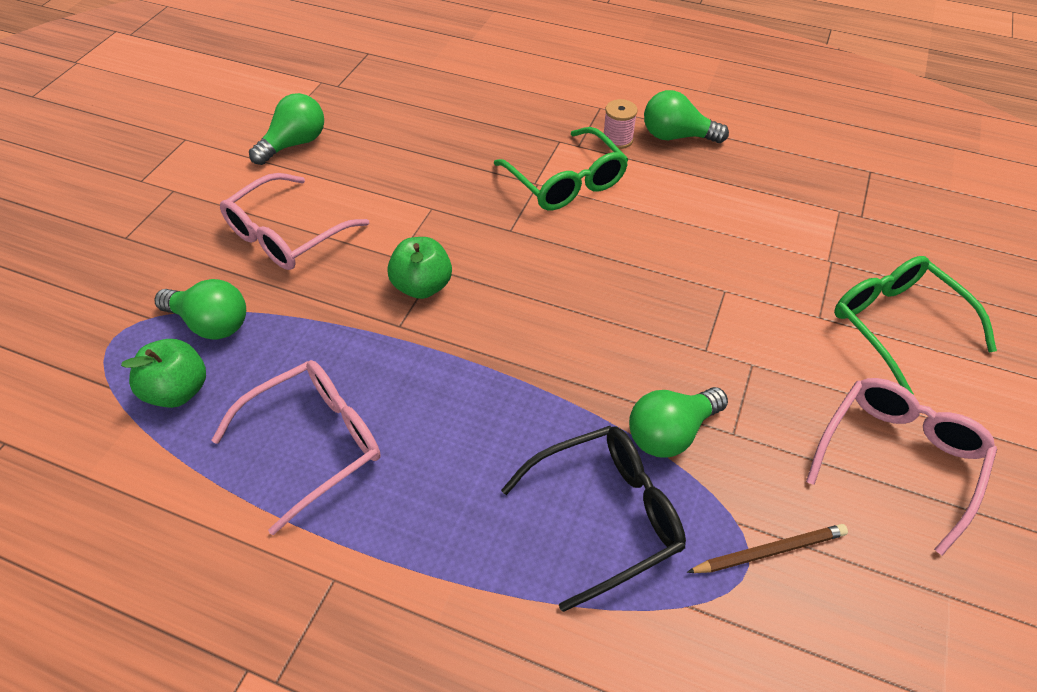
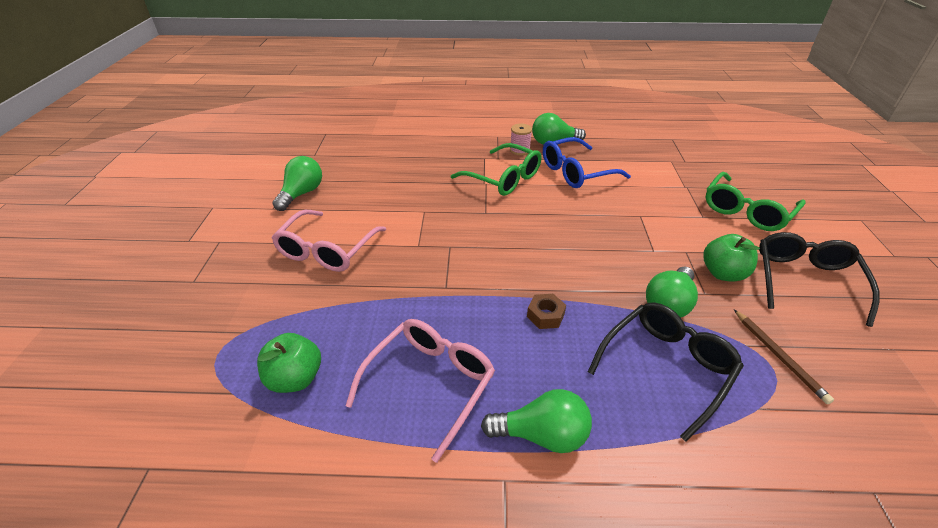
camera: 20 degrees left, 10 degrees down
(211, 323) = (298, 323): green light bulb -> green light bulb (542, 435)
(422, 286) = (447, 259): green apple -> green apple (723, 273)
(498, 400) = (545, 315): none -> brown nut
(677, 196) = (576, 172): none -> blue glasses
(769, 551) = (779, 356): brown pencil -> brown pencil turned 105 degrees clockwise
(897, 325) = (747, 211): green glasses -> green glasses turned 90 degrees counterclockwise
(898, 459) = (805, 281): pink glasses -> black glasses

